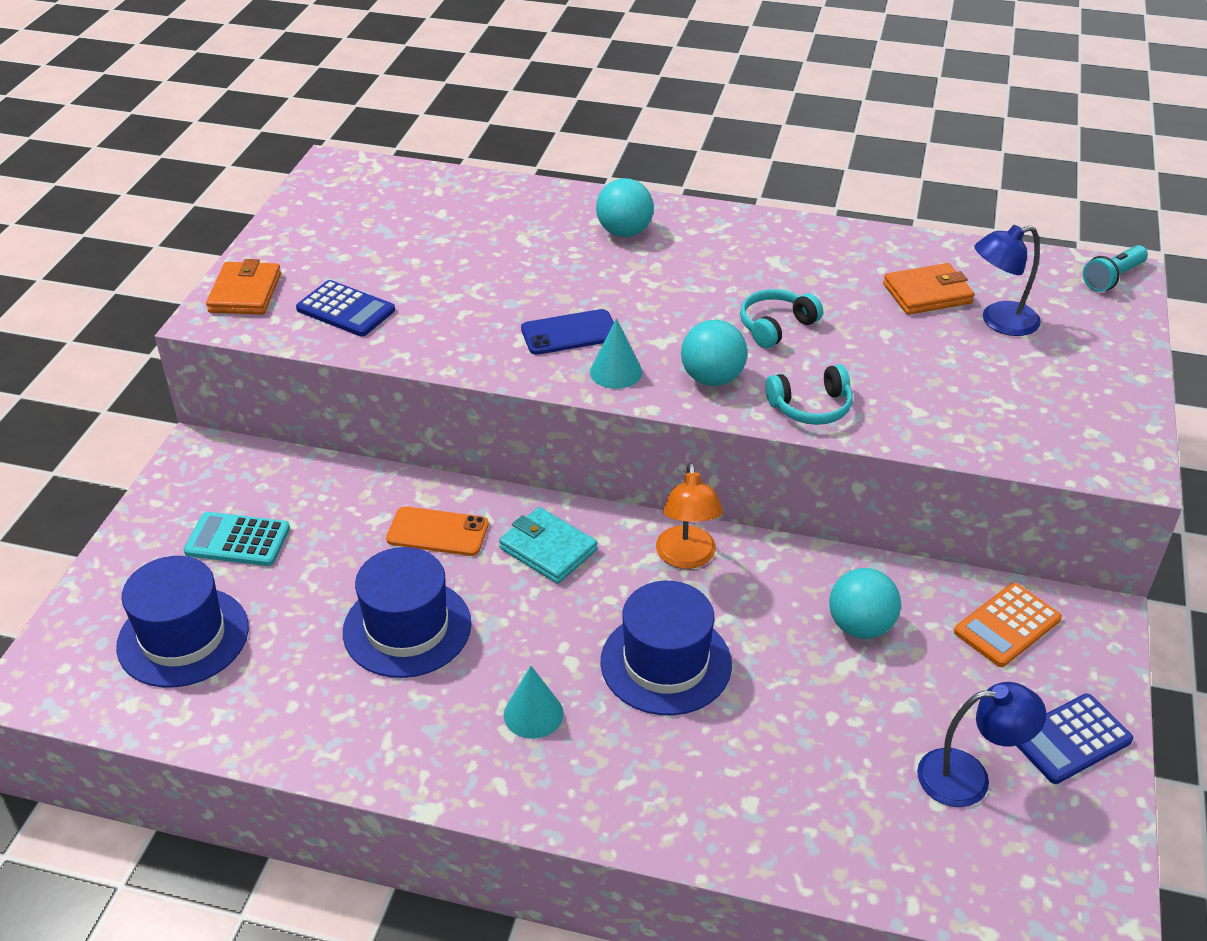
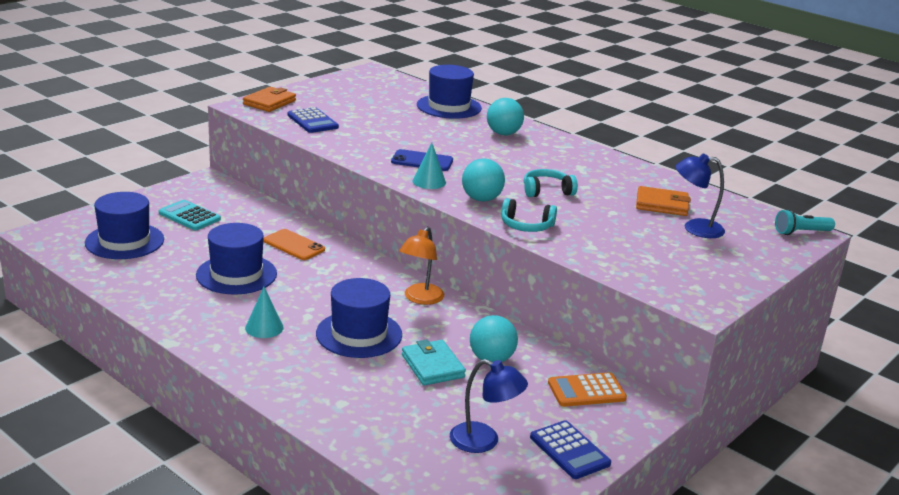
camera: 25 degrees right, 15 degrees down
(505, 203) = (449, 106): none -> blue hat
(548, 549) = (345, 270): turquoise wallet -> turquoise wallet (432, 366)
(1070, 739) = (569, 450): blue calculator -> blue calculator turned 120 degrees counterclockwise

